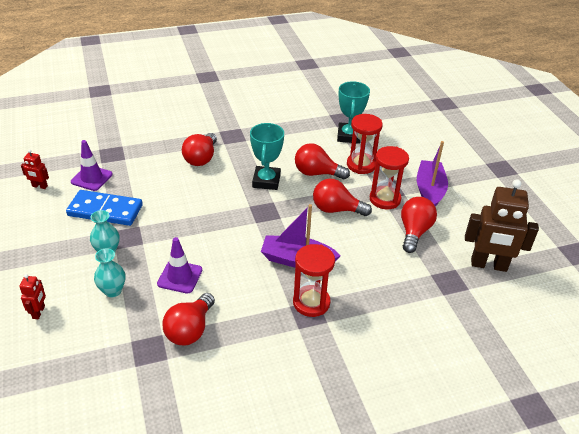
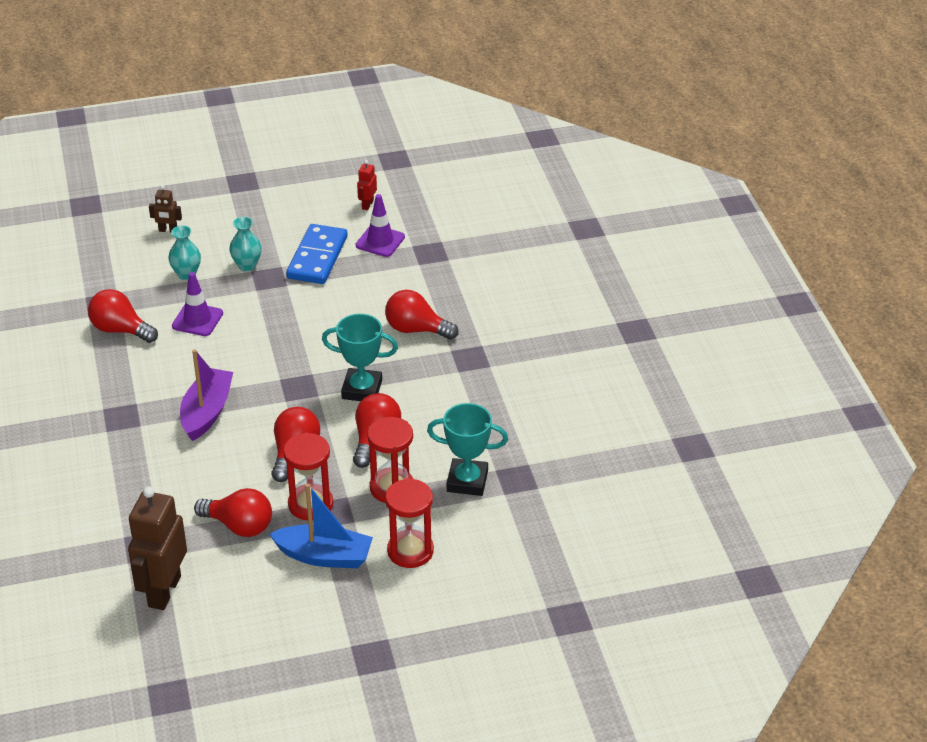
camera: 95 degrees right, 0 degrees up
(39, 312) = (168, 230): red robot -> brown robot
(311, 302) = (137, 420): red hourglass -> red hourglass (410, 551)
(429, 191) = (324, 556): purple boat -> blue boat

